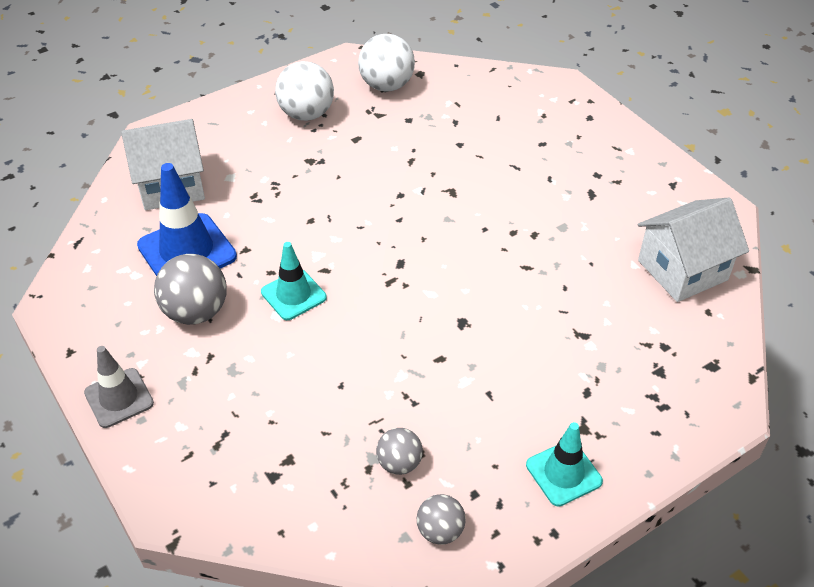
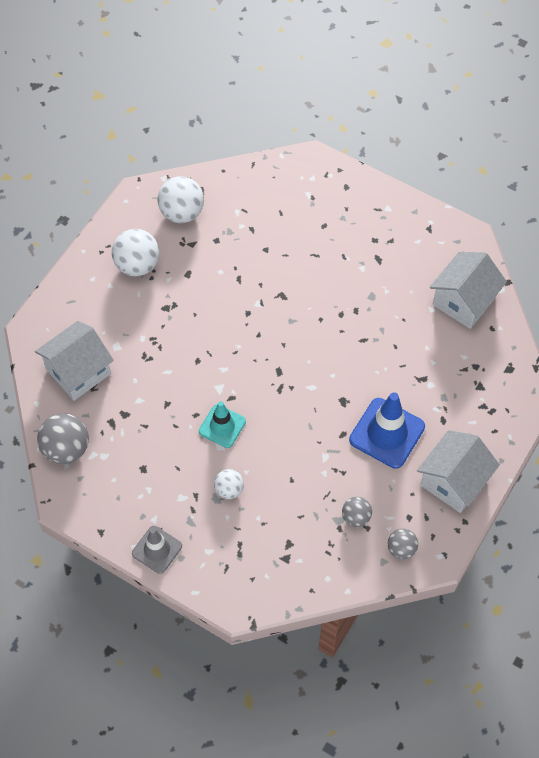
camera: 25 degrees left, 15 degrees up
(187, 251) = (127, 422): blue traffic cone -> blue traffic cone (387, 433)
(196, 312) = (165, 467): grey ball -> grey ball (66, 449)
(255, 365) = (229, 489): none -> white ball
(563, 473) = (453, 481): turquoise traffic cone -> white house

